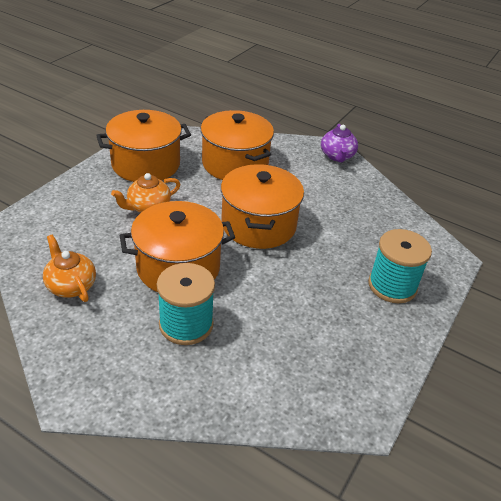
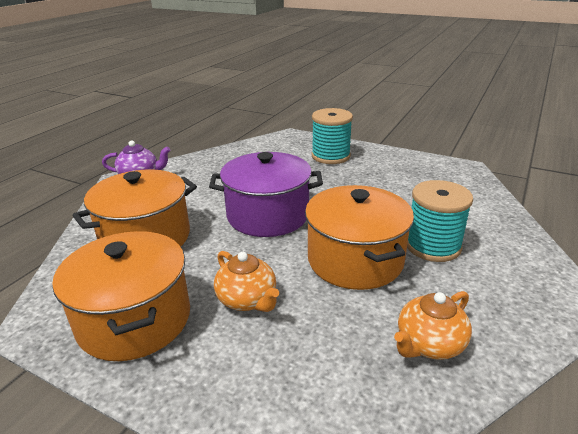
camera: 90 degrees left, 10 degrees down
(258, 225) = (268, 215): orange pot -> purple pot

